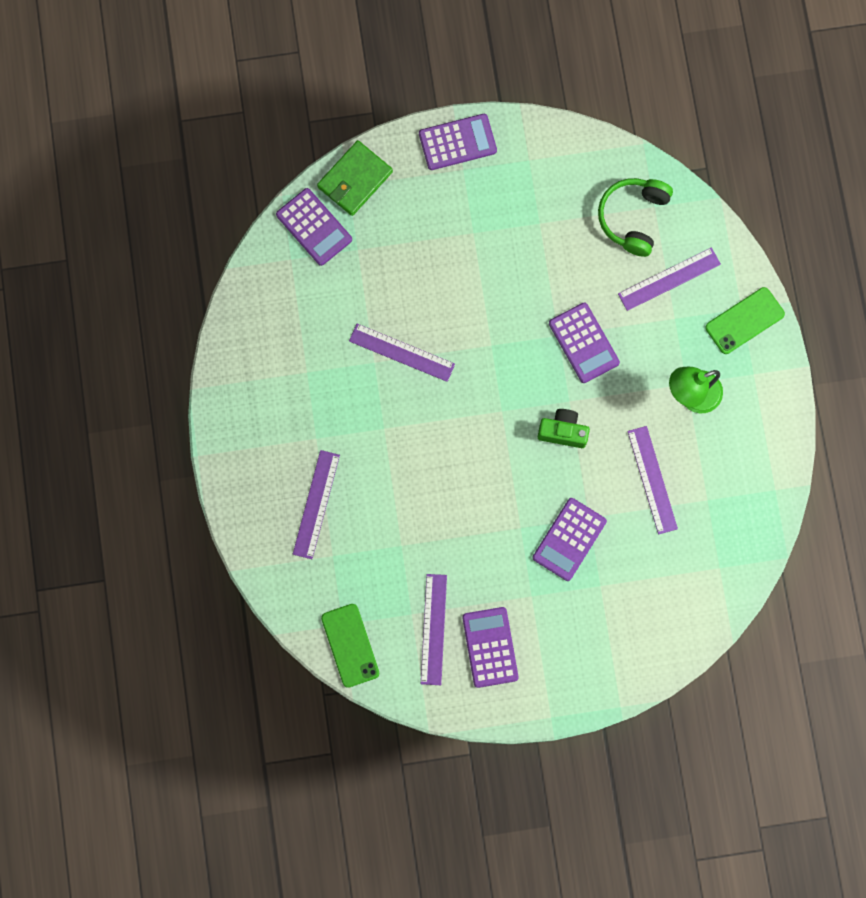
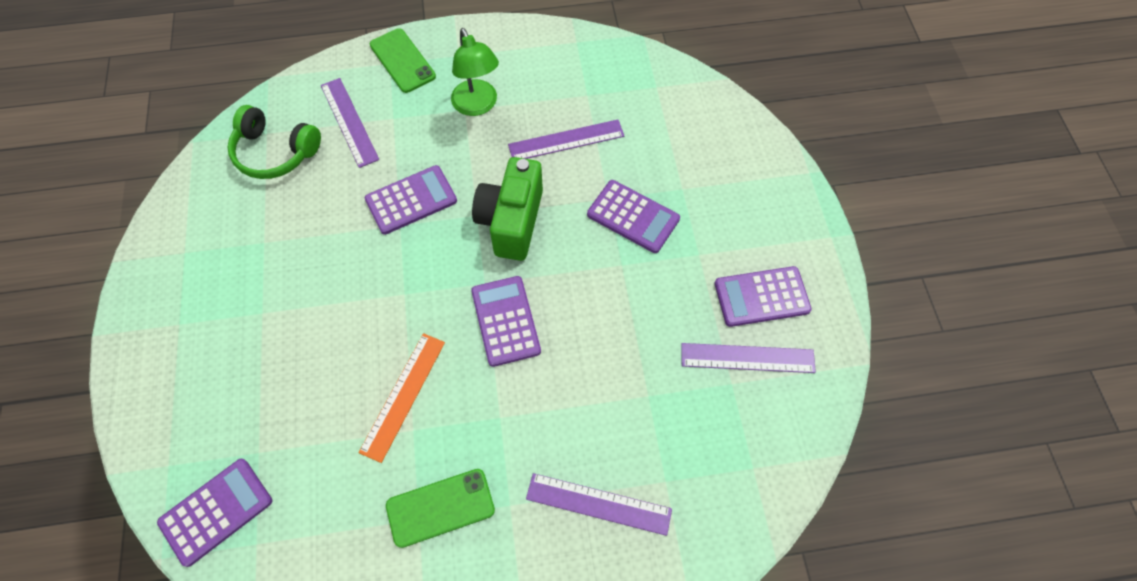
camera: 90 degrees left, 15 degrees down
(350, 645) = (779, 458): green phone -> green phone (440, 508)
(354, 179) = (161, 457): green wallet -> none
(402, 352) = (403, 396): purple ruler -> orange ruler
(457, 142) = (142, 330): purple calculator -> purple calculator (505, 321)
(563, 432) = (511, 221): green camera -> green camera, size x1.59

